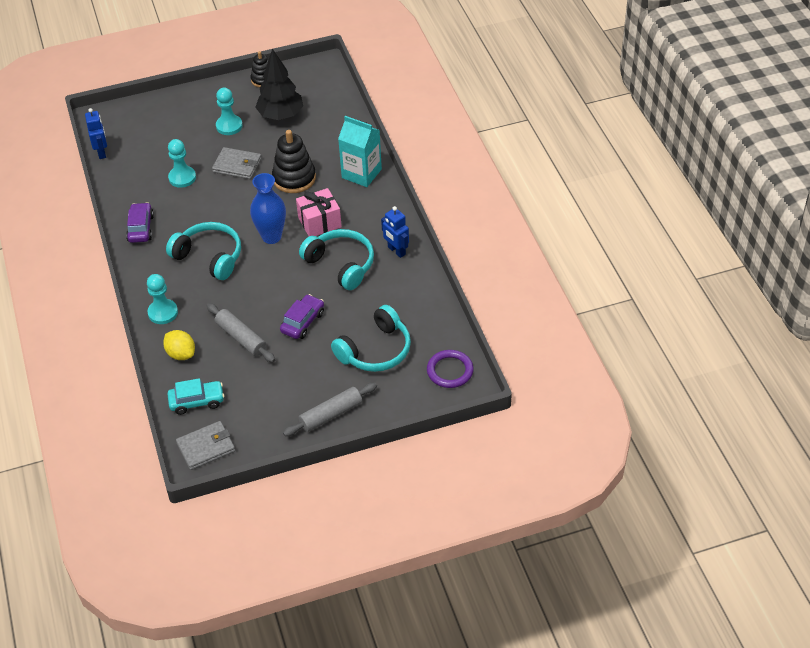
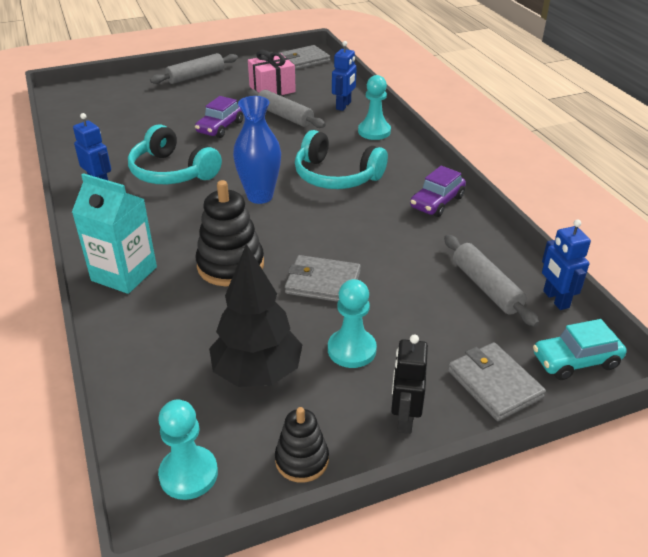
camera: 175 degrees right, 10 degrees down
(138, 161) = (486, 287): none -> grey rolling pin
(140, 228) = (437, 202): purple car -> purple car turned 45 degrees clockwise
(161, 108) = (494, 384): none -> grey wallet
(181, 354) = (343, 106): yellow lemon -> blue robot
(182, 178) = (405, 263): turquoise pawn -> turquoise pawn (188, 474)
(197, 401) = (319, 81): turquoise car -> turquoise car (575, 361)
(211, 95) = (404, 418): none -> black robot
(319, 222) = (195, 212): pink gift -> pink gift (272, 89)
(375, 350) = (146, 110): turquoise headphones -> none
(450, 371) = (77, 100): purple ring -> none

